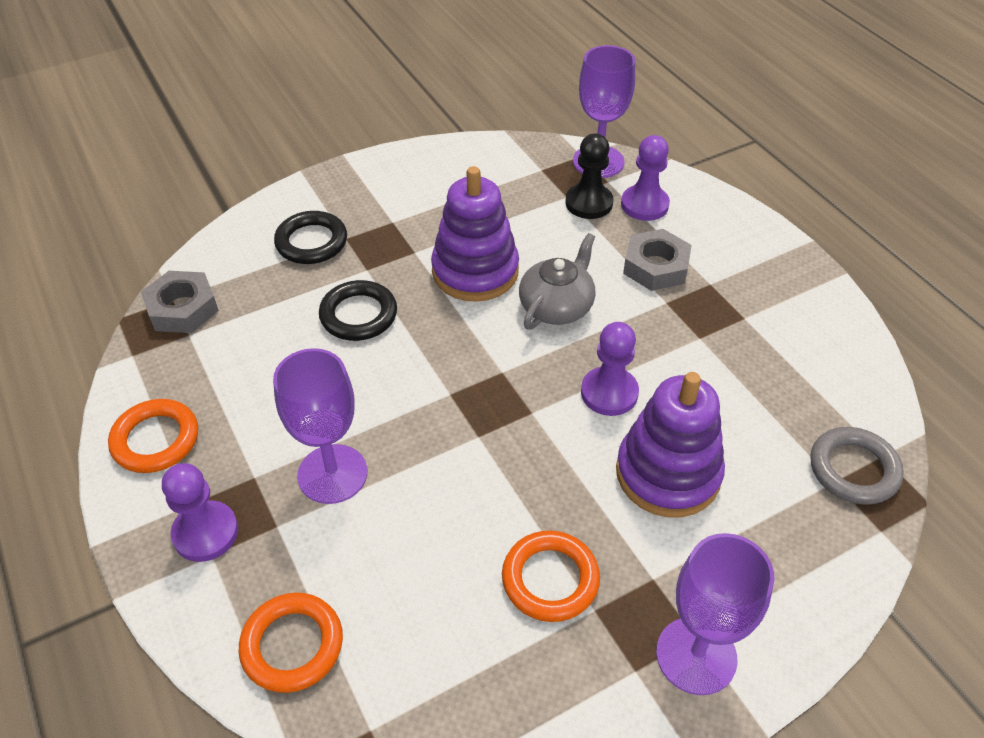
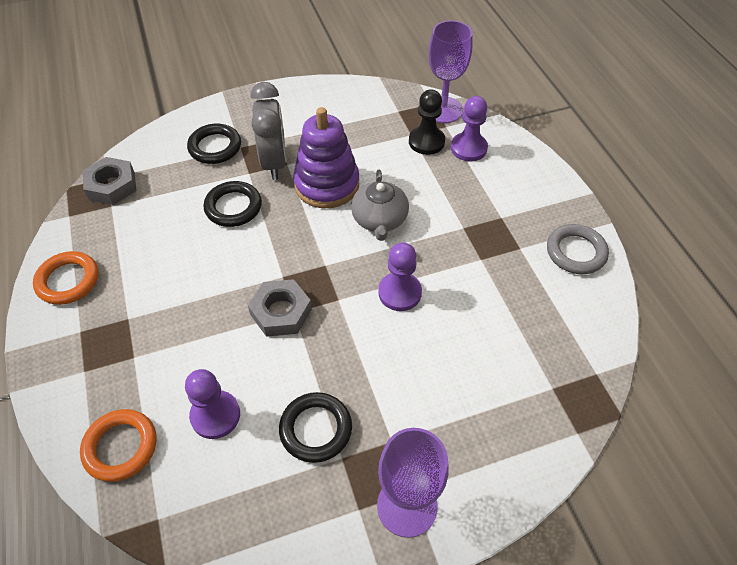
camera: 10 degrees right, 5 degrees up
(205, 533) = (84, 354): purple pawn -> purple pawn (215, 415)
(332, 474) = (182, 324): purple goblet -> none
(397, 252) = (274, 162): none -> grey clock
(550, 579) = (316, 429): orange ring -> black ring
(557, 306) = (379, 220): grey teapot -> grey teapot turned 135 degrees clockwise
(656, 266) = (463, 198): grey nut -> grey nut (281, 312)
(667, 473) = (426, 362): purple stacking toy -> none
(853, 469) = (570, 381): grey ring -> grey ring (576, 252)

